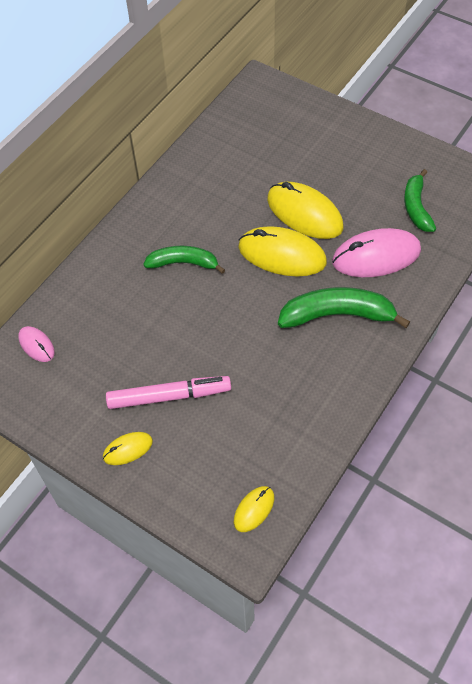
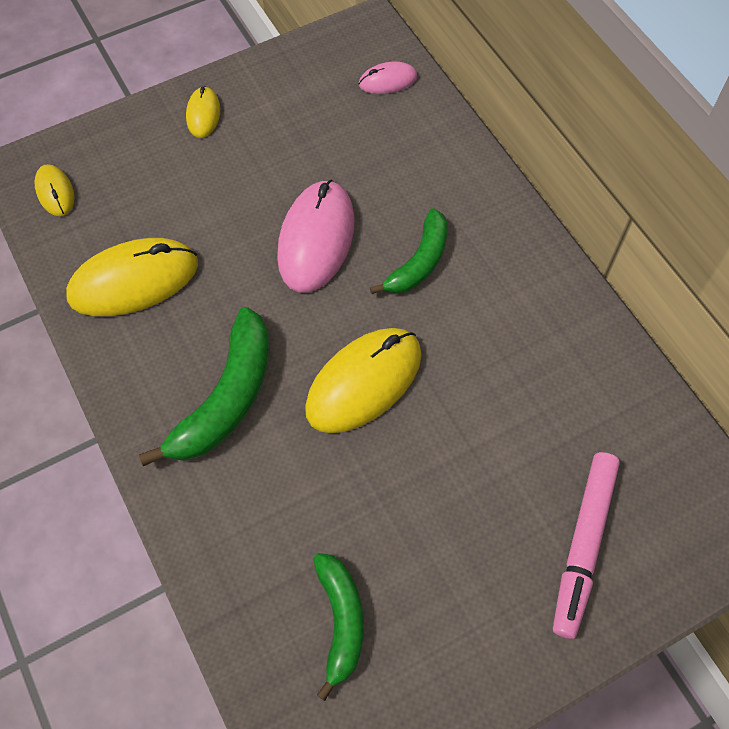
camera: 115 degrees right, 5 degrees up
(169, 396) = (239, 172): pink marker -> pink marker (582, 545)
(304, 213) = (420, 449): yellow mouse -> yellow mouse (134, 281)
(376, 256) = (287, 503): pink mouse -> pink mouse (316, 239)
(416, 207) = (341, 621): green banana -> green banana turned 60 degrees clockwise

